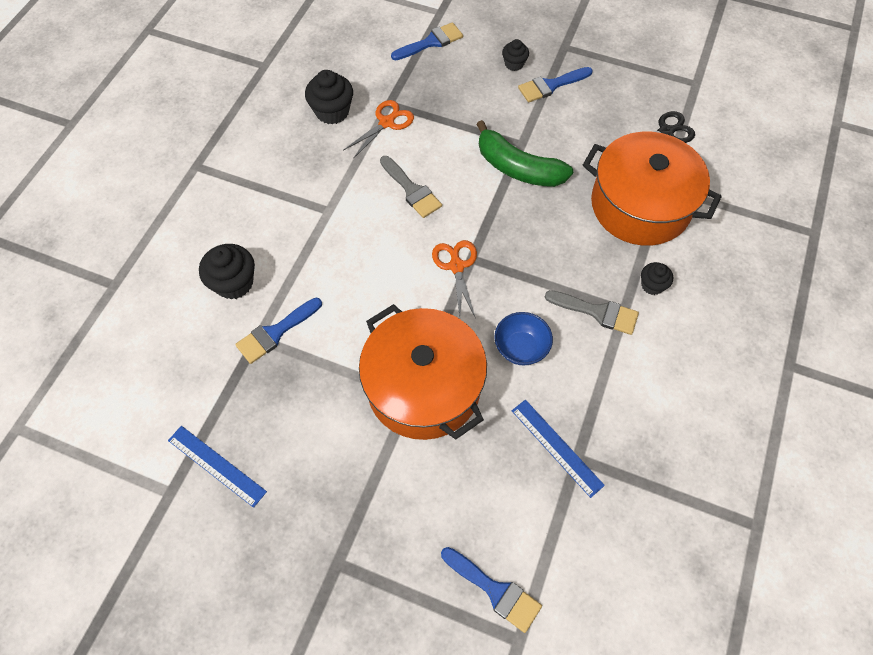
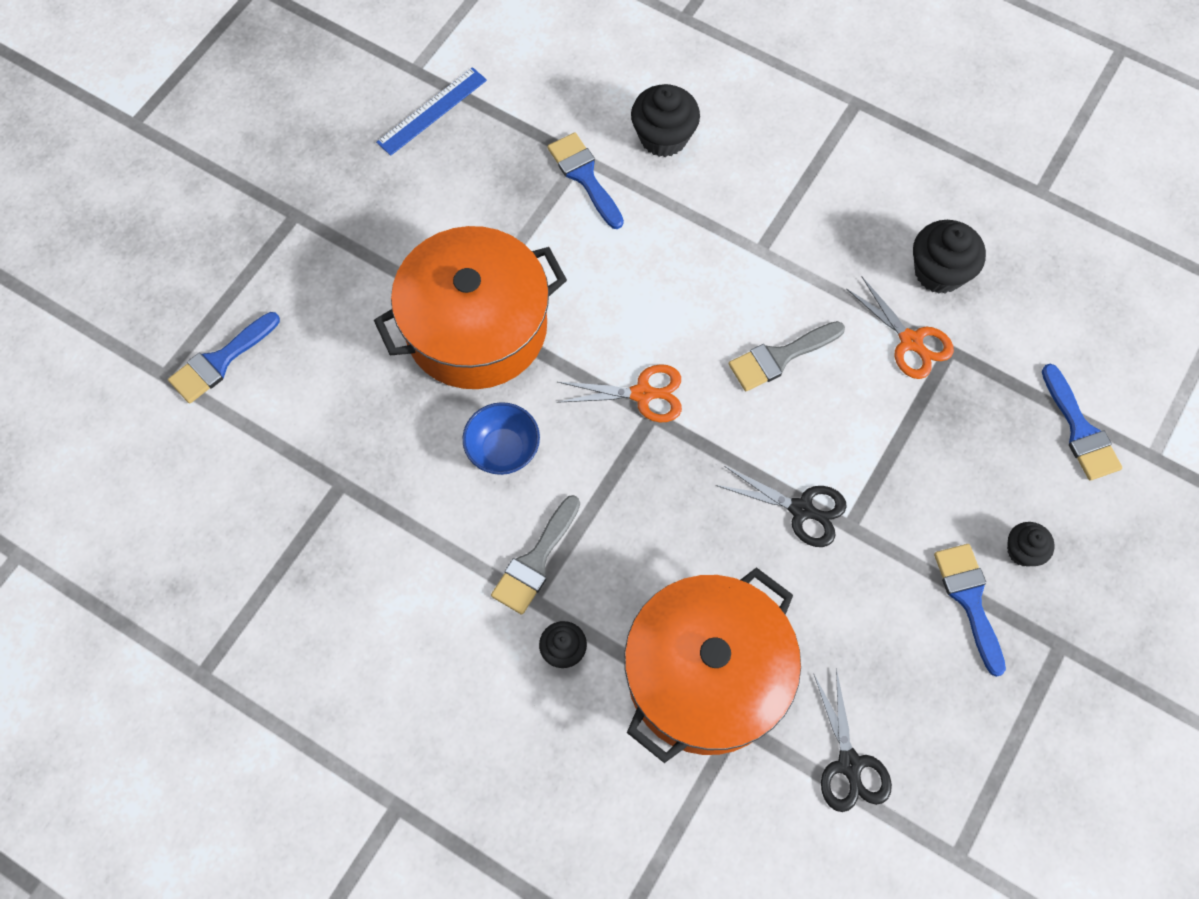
camera: 100 degrees right, 5 degrees up
(517, 168) = (802, 510): green banana -> black scissors
(556, 447) = (361, 462): blue ruler -> none

